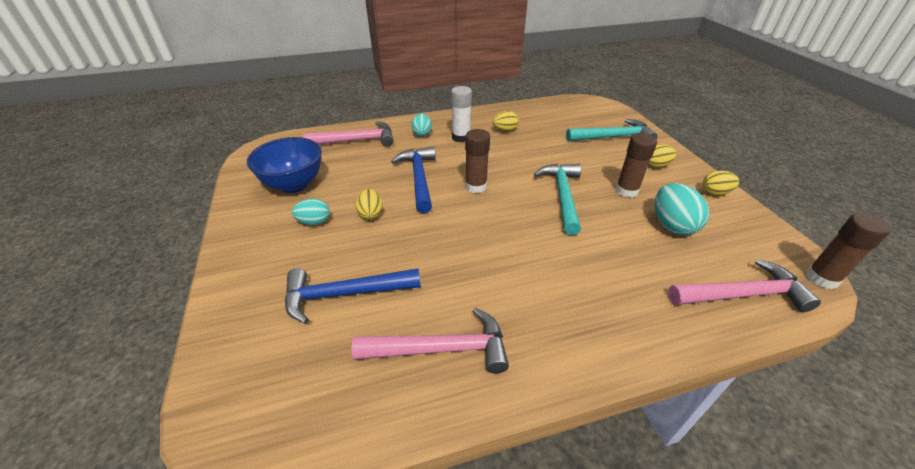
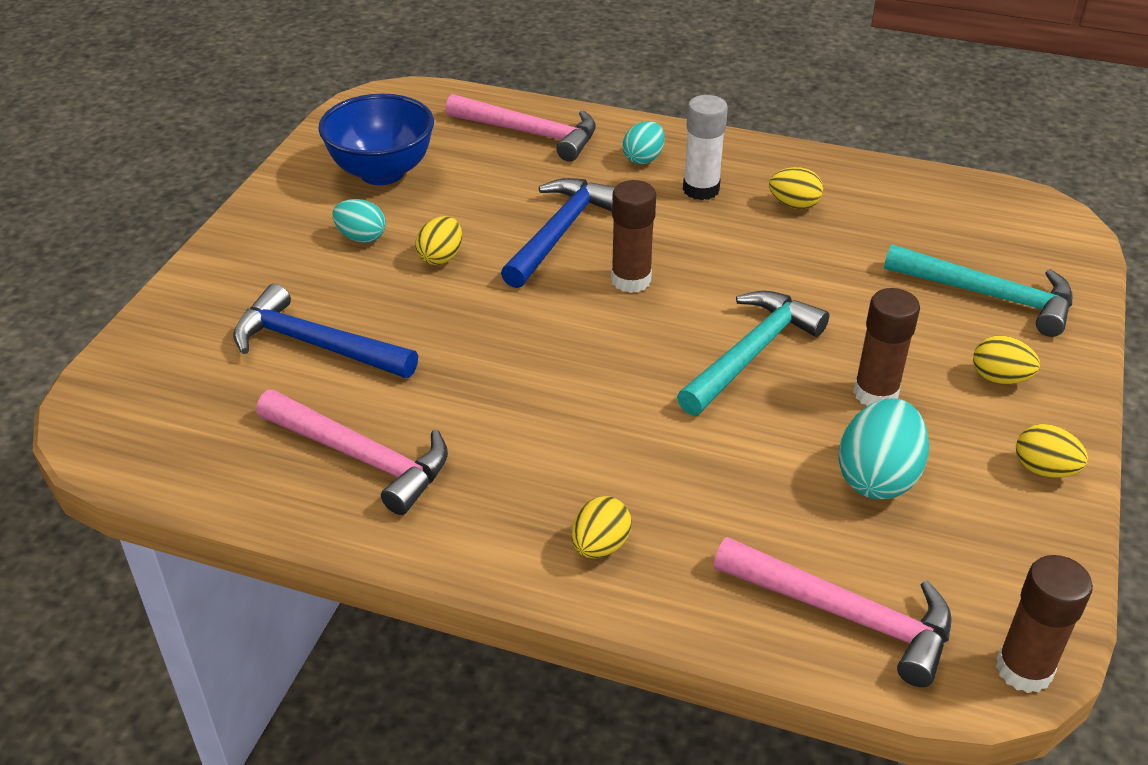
camera: 35 degrees right, 0 degrees up
(614, 325) = (600, 546): none -> yellow egg

